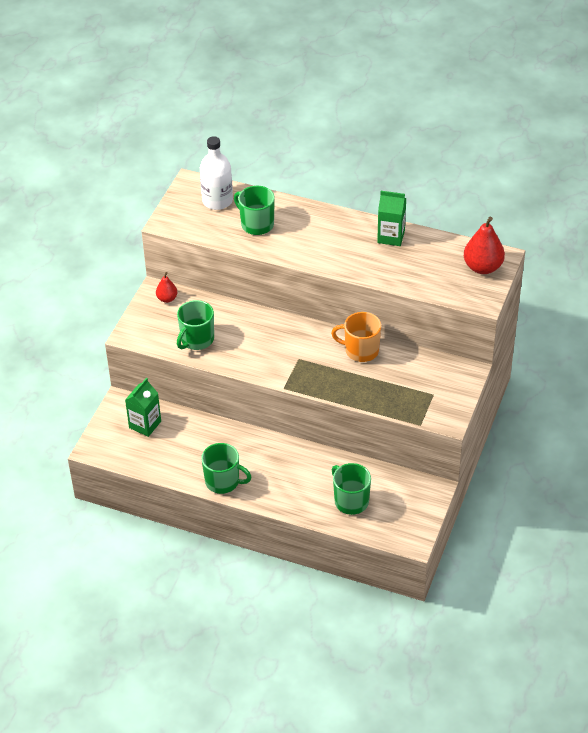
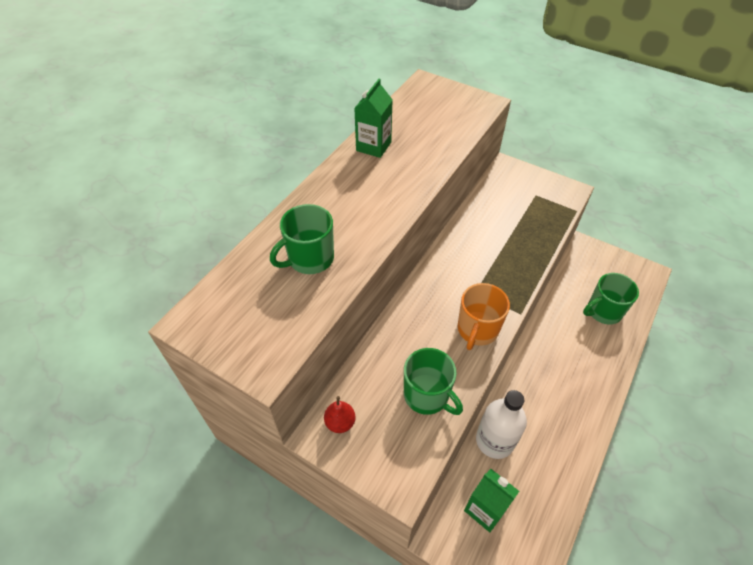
camera: 80 degrees left, 5 degrees up
(217, 201) = (244, 295): white bottle -> white bottle (494, 440)
(223, 481) = (581, 427): green mug -> none
(360, 350) = (470, 237): orange mug -> orange mug (477, 330)
(482, 267) = (437, 95): red pear -> none

